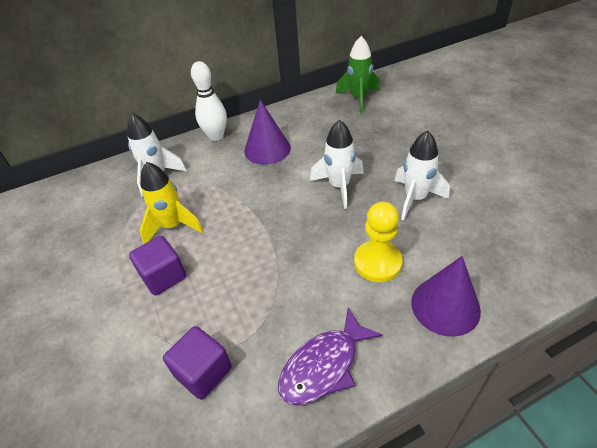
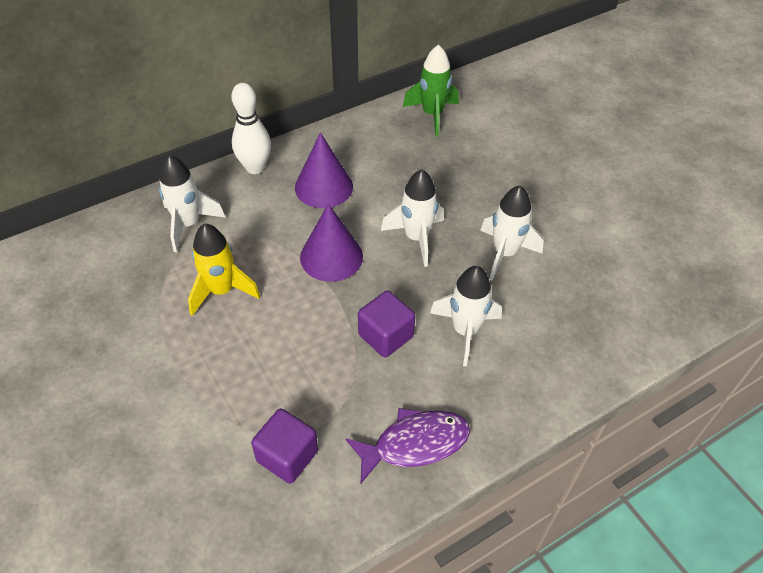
camera: 10 degrees left, 5 degrees up
(163, 276) = (222, 353): purple cube -> purple cube (385, 336)
(324, 365) = (415, 444): purple fish -> purple fish turned 150 degrees counterclockwise
(377, 262) = (465, 331): yellow pawn -> white rocket
(445, 306) = (537, 377): purple cone -> purple cone (331, 256)

